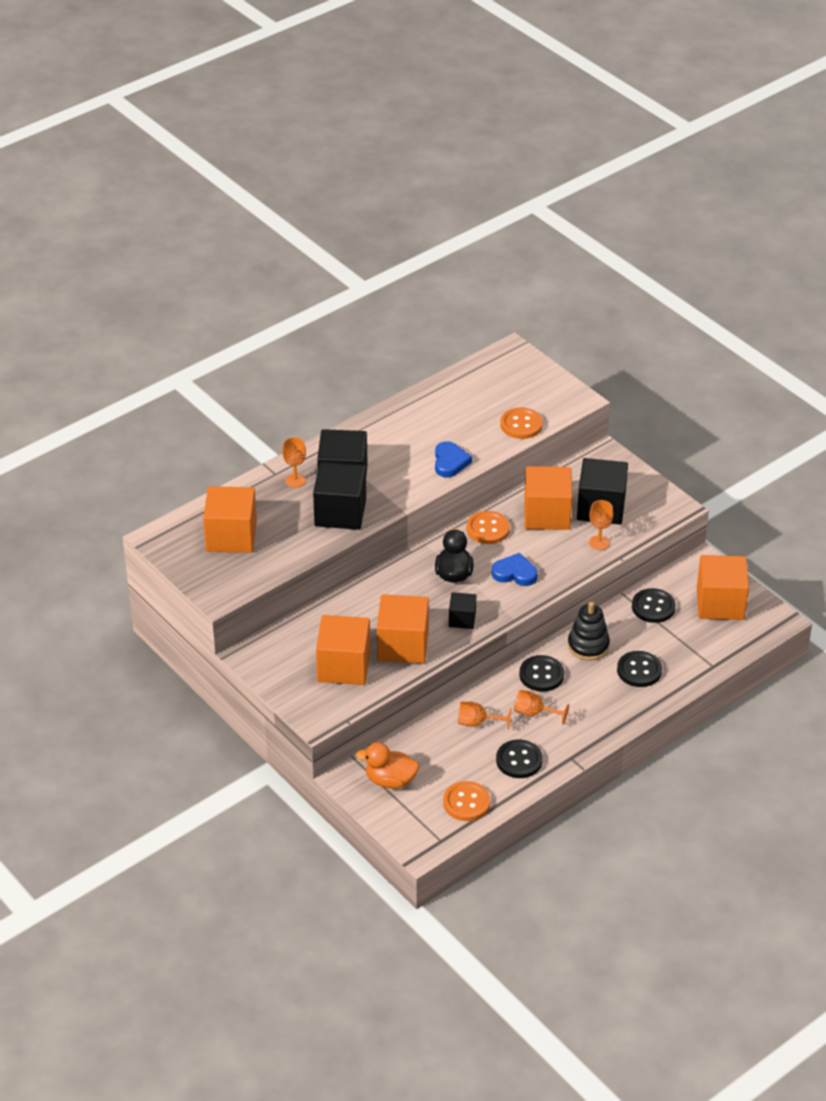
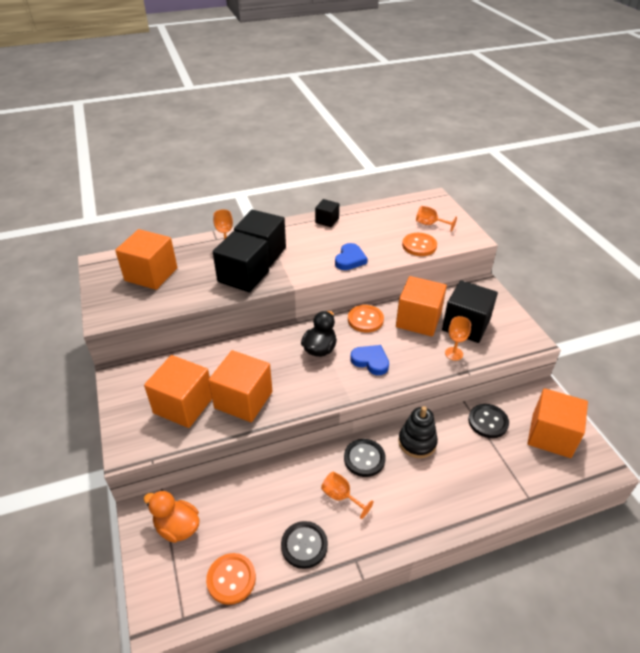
camera: 20 degrees right, 0 degrees up
(462, 619) = (306, 390): black cube -> black cube (327, 220)
(477, 722) = (286, 490): orange goblet -> orange goblet (430, 224)
(639, 670) = (455, 481): black button -> none

